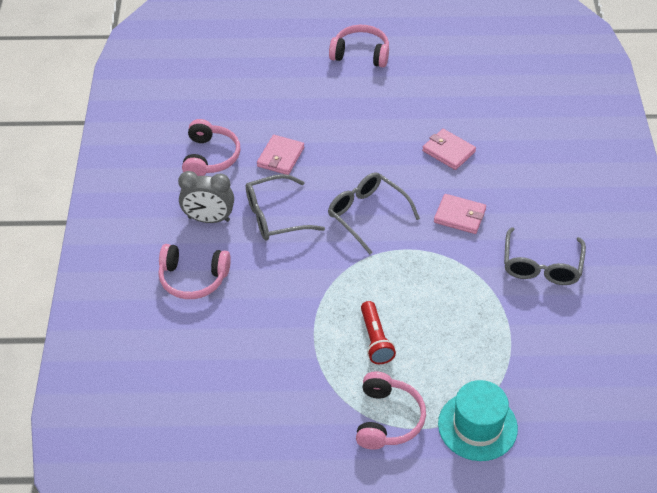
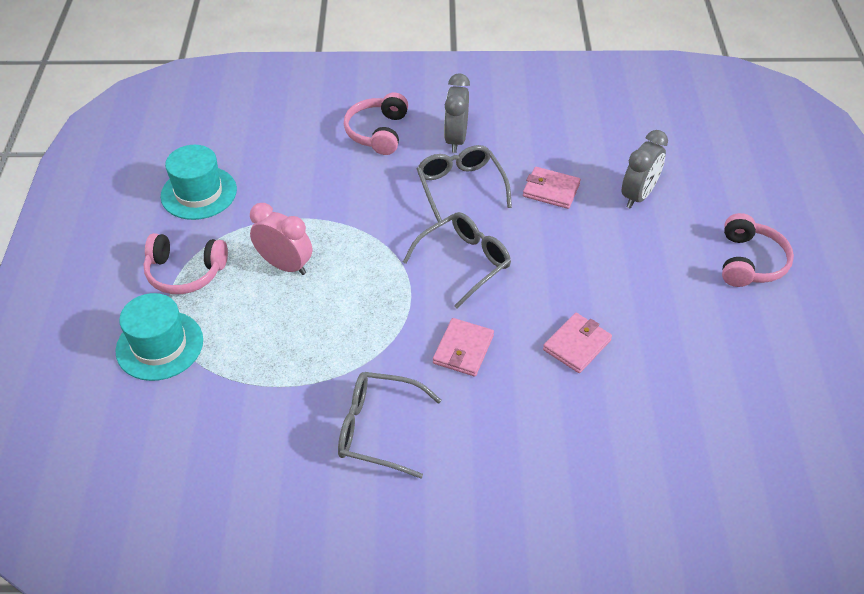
camera: 90 degrees right, 0 degrees up
(210, 157) = (545, 137): pink headphones -> none
(277, 423) = (199, 193): none -> turquoise hat
(288, 105) = (638, 195): none -> grey clock
(375, 339) = (285, 265): red flashlight -> pink clock

